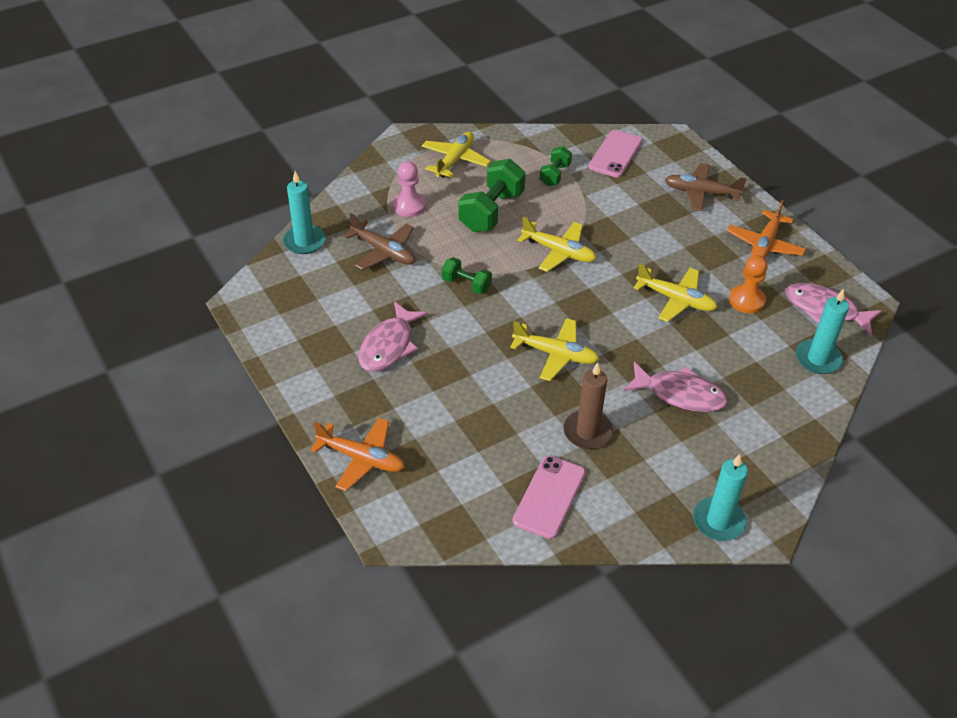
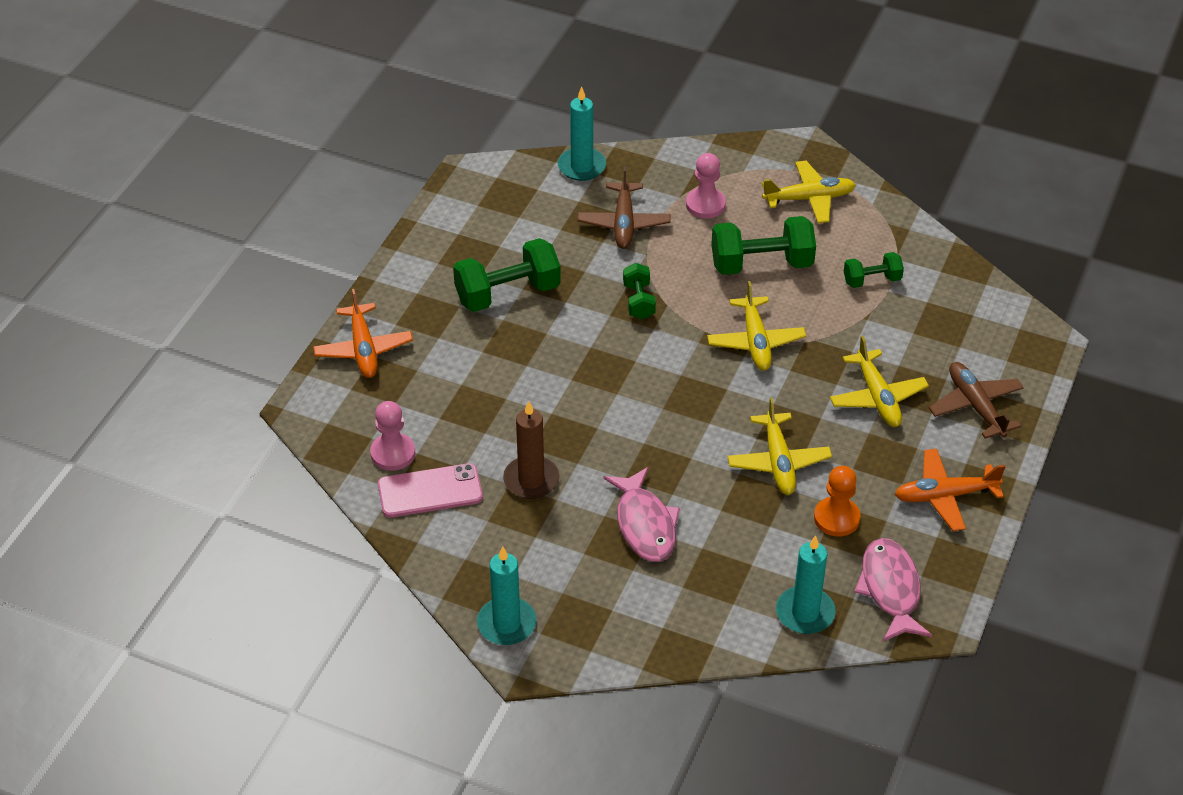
camera: 55 degrees right, 0 degrees up
(389, 346) = (507, 294): pink fish -> green dumbbell
(490, 499) = (393, 453): none -> pink pawn
(556, 354) = (609, 410): yellow plane -> yellow plane (877, 397)
(615, 154) = (961, 308): pink phone -> none

